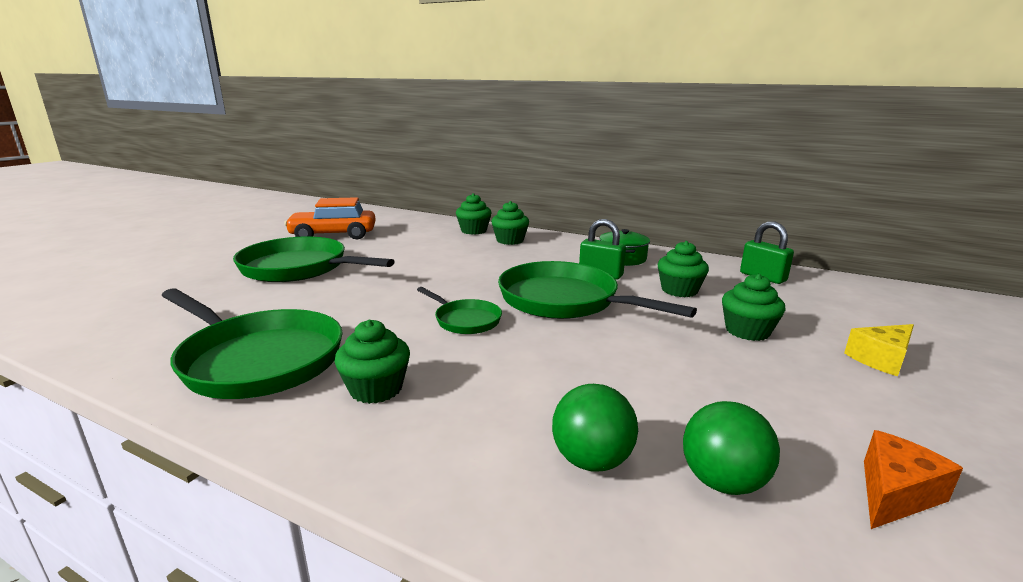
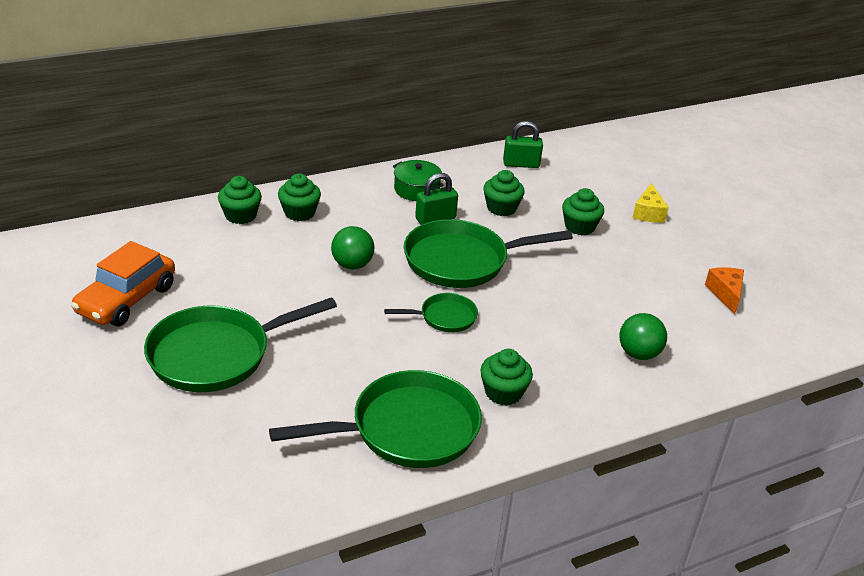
camera: 55 degrees left, 15 degrees up
(722, 482) = (683, 328): green ball -> green ball (352, 265)

